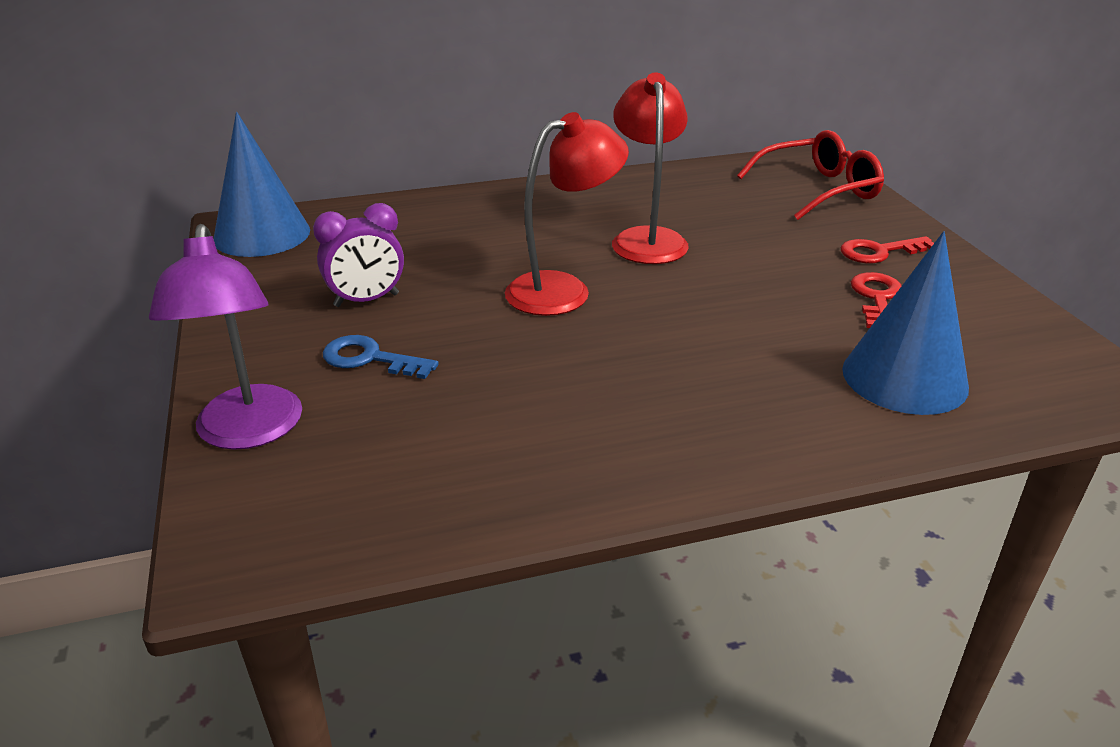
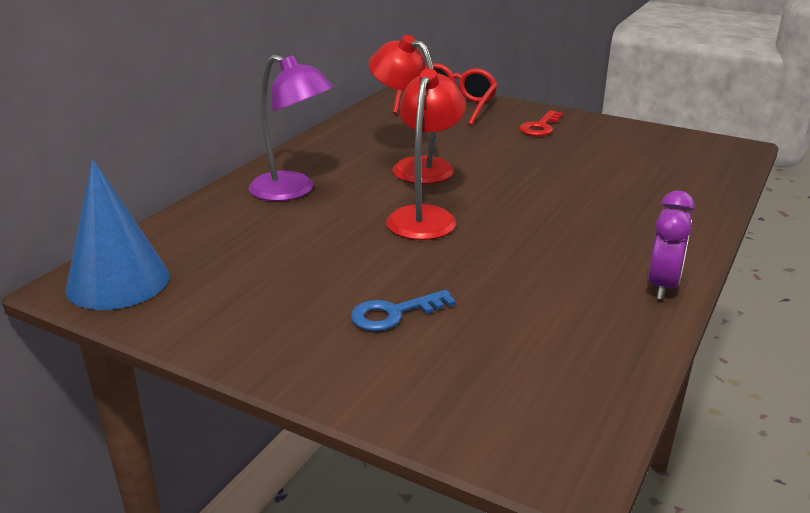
camera: 45 degrees left, 5 degrees down
(248, 432) = (414, 400): purple lamp -> purple lamp (292, 191)
(366, 300) = (311, 283): purple clock -> purple clock (662, 286)
(876, 298) = (583, 150): red key -> none
(904, 378) = (663, 181): blue cone -> none

